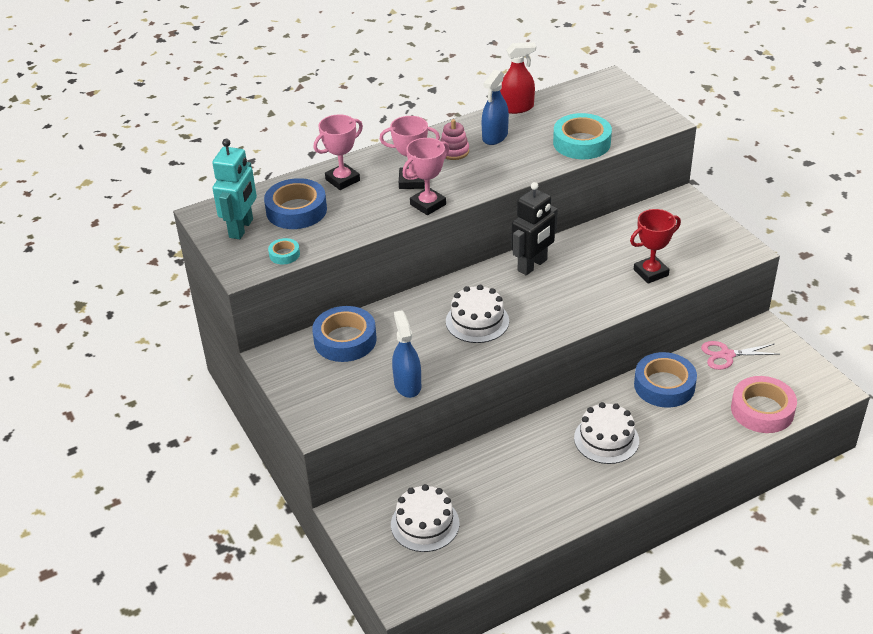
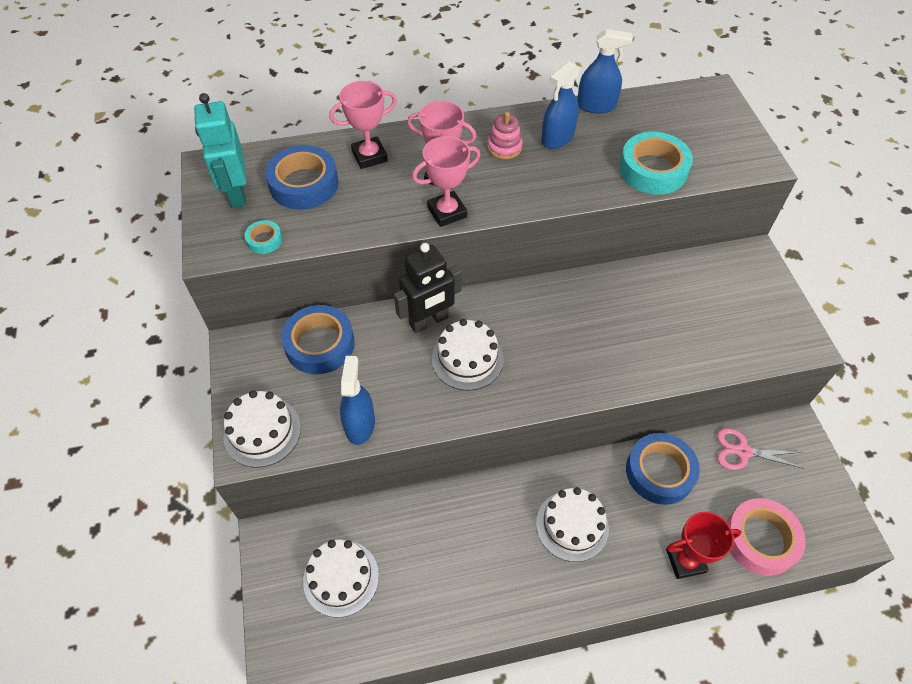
camera: 15 degrees right, 15 degrees up
(241, 228) = (237, 193): turquoise robot -> turquoise robot turned 135 degrees clockwise
(326, 409) = (262, 432): none -> white cake
(516, 108) = (596, 106): red spray bottle -> blue spray bottle
(532, 265) = (555, 300): black robot -> black robot (429, 321)
(651, 272) = (684, 346): red trophy -> red trophy (685, 561)

